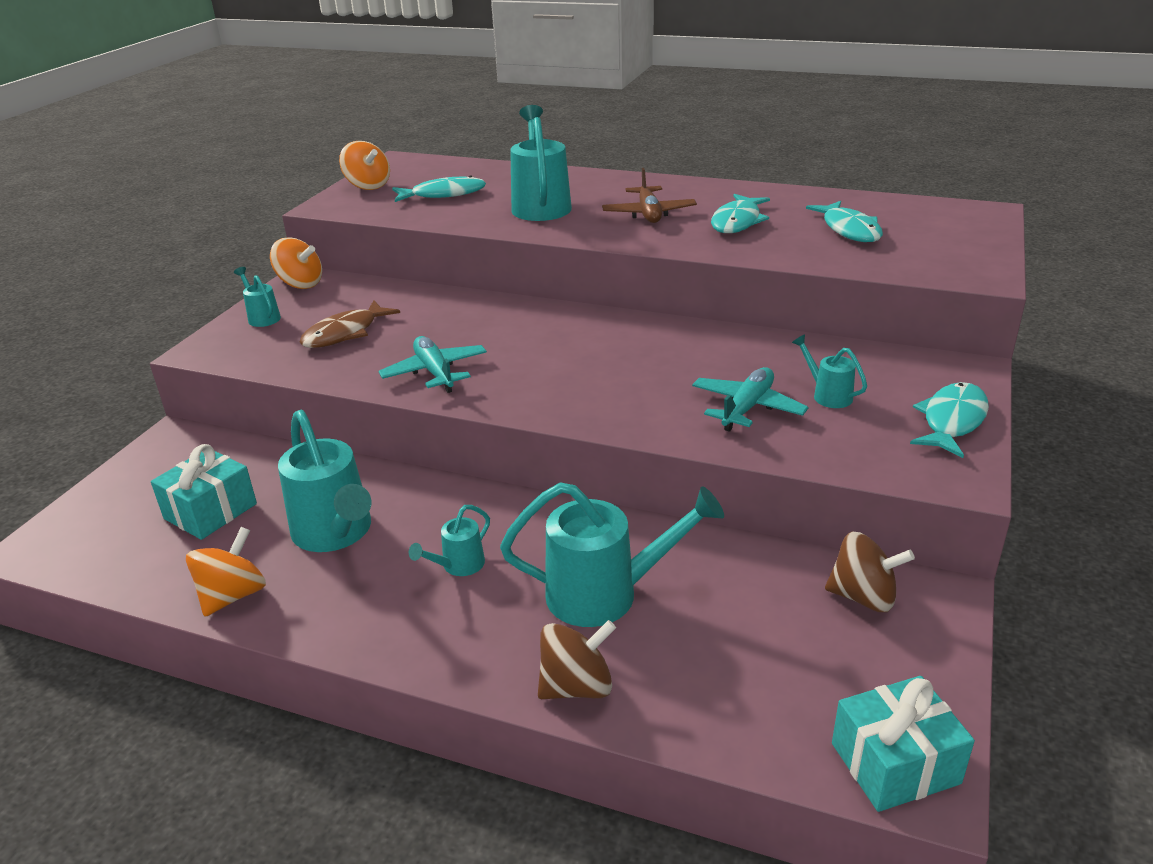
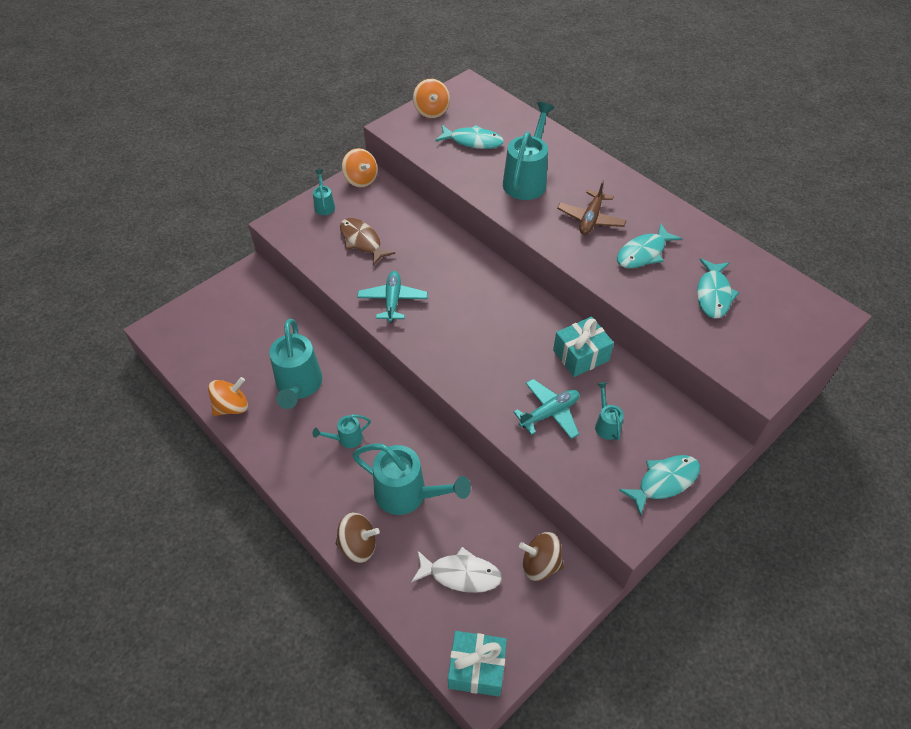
camera: 25 degrees right, 20 degrees up
(210, 511) = (246, 340): turquoise gift -> turquoise gift (580, 355)
(345, 333) = (362, 241): brown fish -> brown fish turned 75 degrees clockwise
(765, 655) = (461, 574): none -> white fish
(863, 597) = (540, 564): brown spinning top -> brown spinning top turned 150 degrees clockwise

